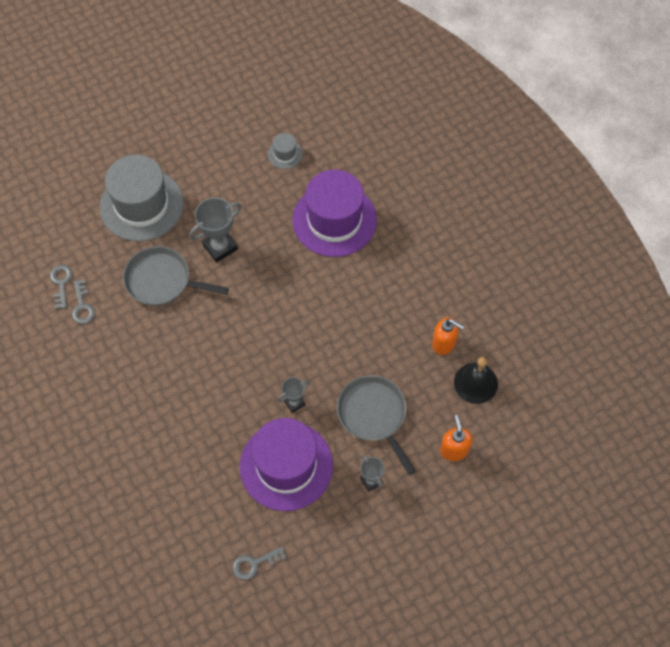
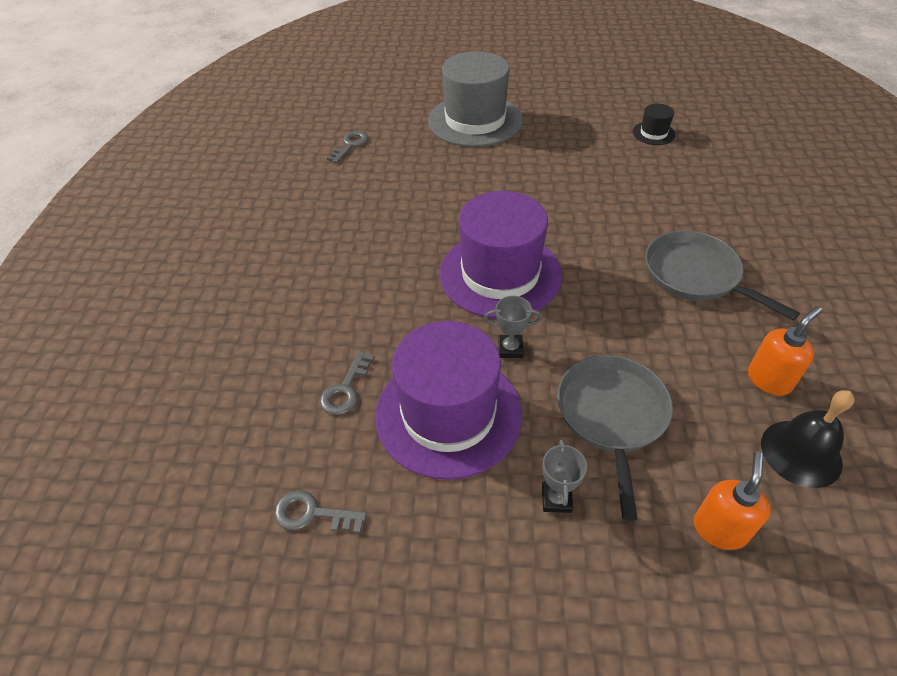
camera: 35 degrees right, 15 degrees down
(82, 306) = (353, 168): grey key -> grey key (346, 389)
(161, 280) = (446, 178): grey pan -> grey pan (695, 275)
(220, 247) = (529, 176): grey trophy -> none
(285, 154) = (653, 133): grey hat -> black hat
(334, 220) = (679, 201): purple hat -> purple hat (500, 274)
(444, 343) = (769, 380): orange soap dispenser -> orange soap dispenser turned 105 degrees counterclockwise

